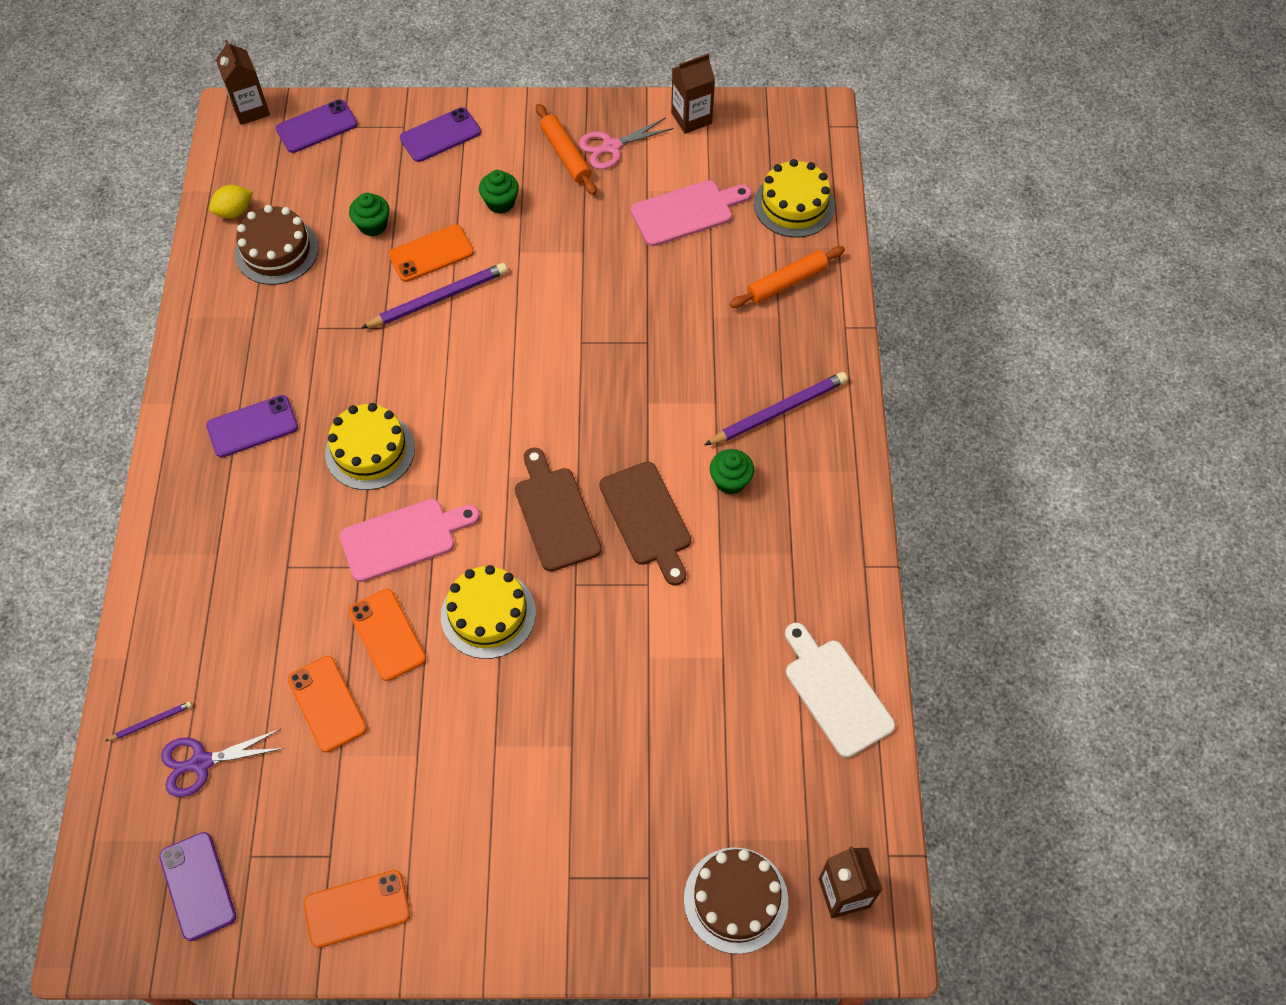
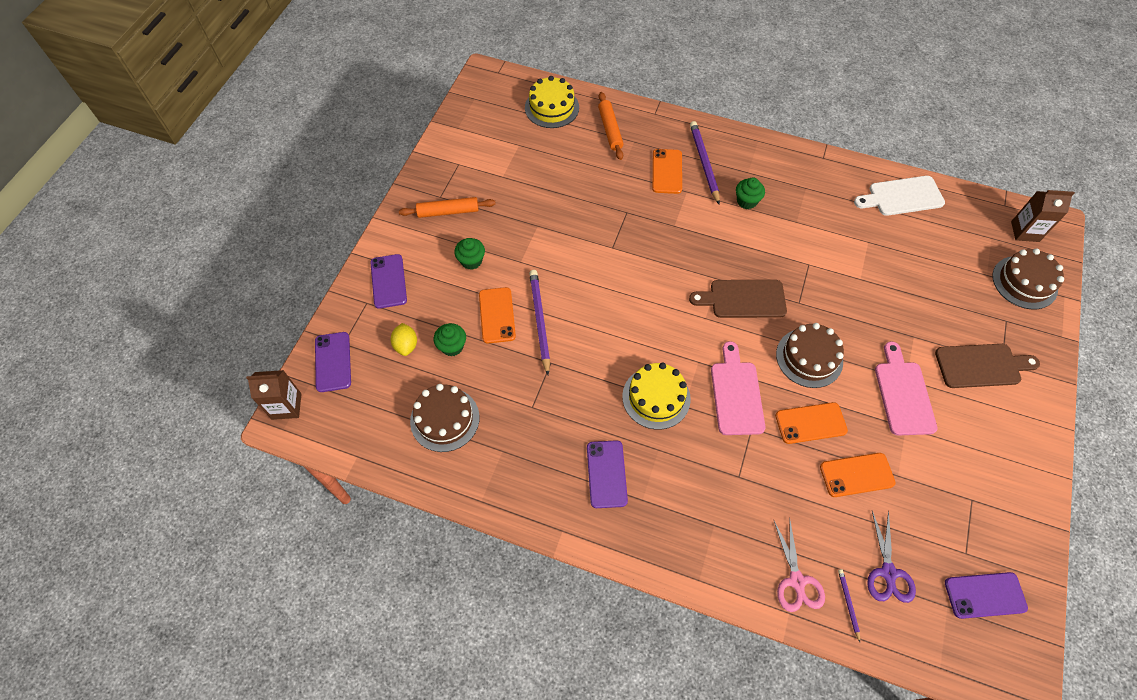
camera: 70 degrees left, 0 degrees up
(234, 211) = (389, 442): yellow lemon -> yellow lemon (406, 345)
(357, 909) = (1011, 491): orange phone -> orange phone (667, 171)
(488, 614) = (809, 357): yellow cake -> brown cake
(611, 147) = (455, 184): pink scissors -> pink scissors (796, 581)
(647, 518) = (761, 251): brown cutting board -> brown cutting board (981, 366)
(686, 212) = (531, 161): pink cutting board -> pink cutting board (903, 394)
(691, 118) = (454, 136): brown carton -> none

